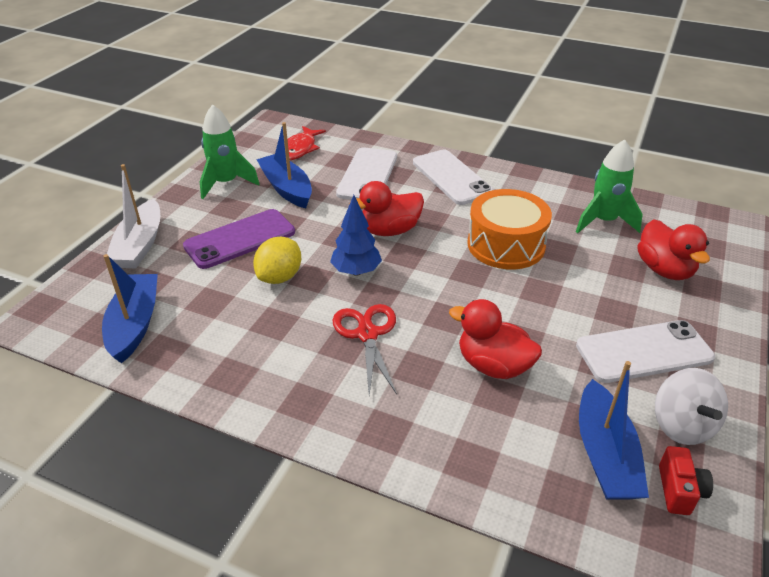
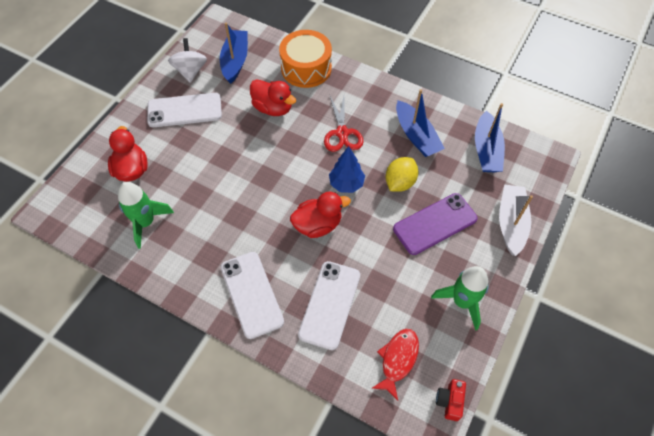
camera: 175 degrees left, 20 degrees up
(286, 188) = (405, 289): blue boat -> blue boat (416, 136)
(506, 245) = (232, 202): orange drum -> orange drum (306, 68)
(679, 490) = (210, 45): red camera -> red camera (449, 401)

